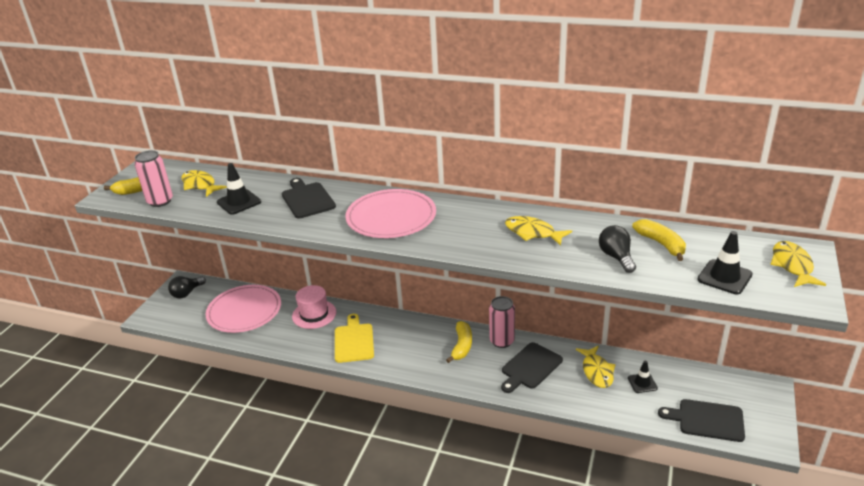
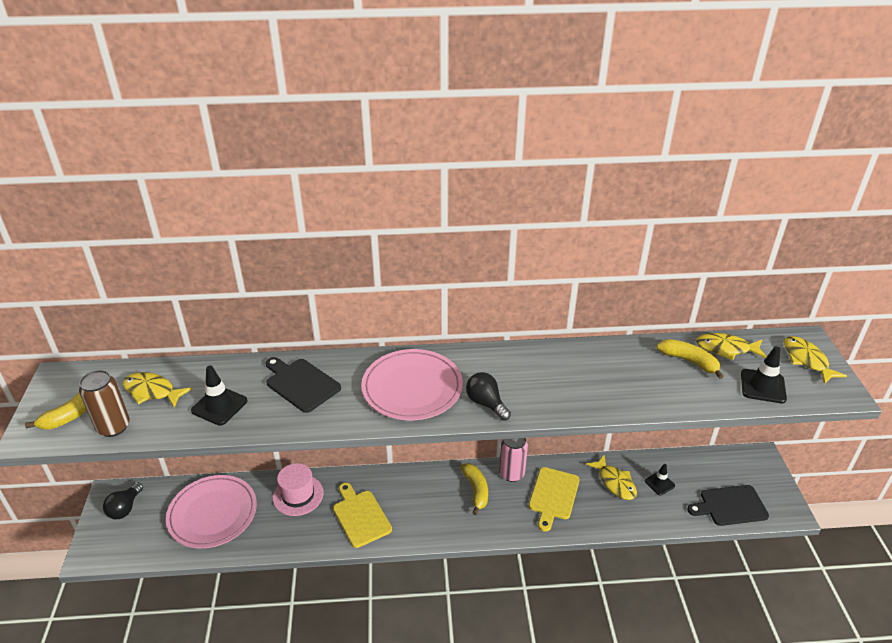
camera: 25 degrees left, 5 degrees up
(160, 201) = (113, 427): pink can -> brown can
(530, 367) = (553, 496): black cutting board -> yellow cutting board
(533, 233) = (567, 375): yellow fish -> yellow fish (726, 349)
(616, 257) = (660, 386): black light bulb -> black light bulb (486, 403)

